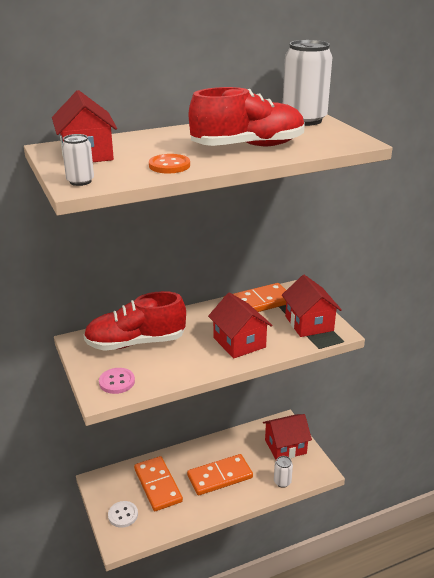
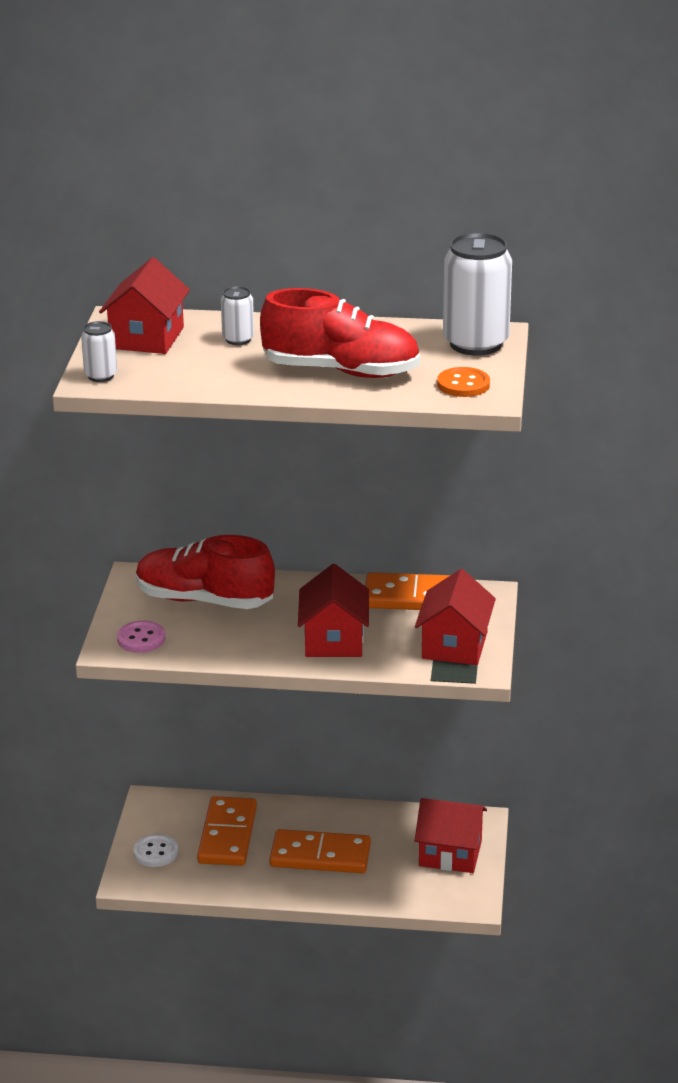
camera: 30 degrees right, 0 degrees up
(169, 165) = (216, 377): orange button -> orange button (463, 384)
(282, 482) = (403, 894): white can -> white can (238, 339)

